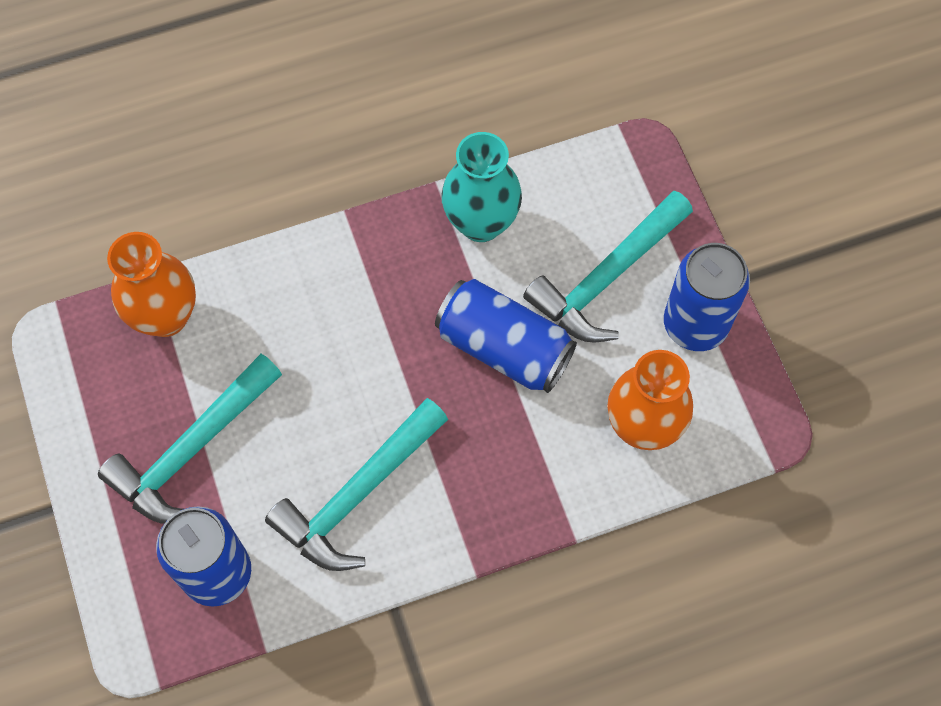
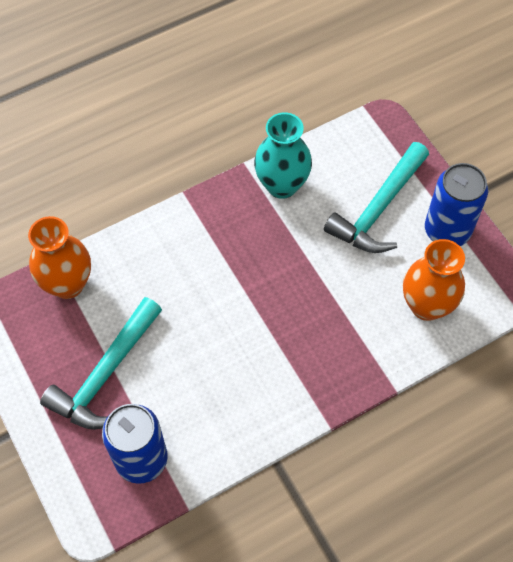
camera: 10 degrees left, 5 degrees down
(357, 495) = (233, 386): turquoise hammer -> none
(504, 348) = (316, 267): blue can -> none

